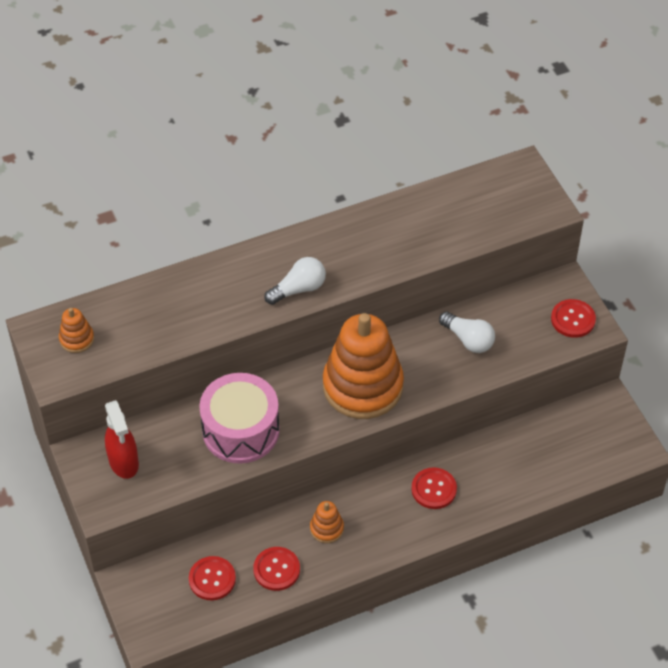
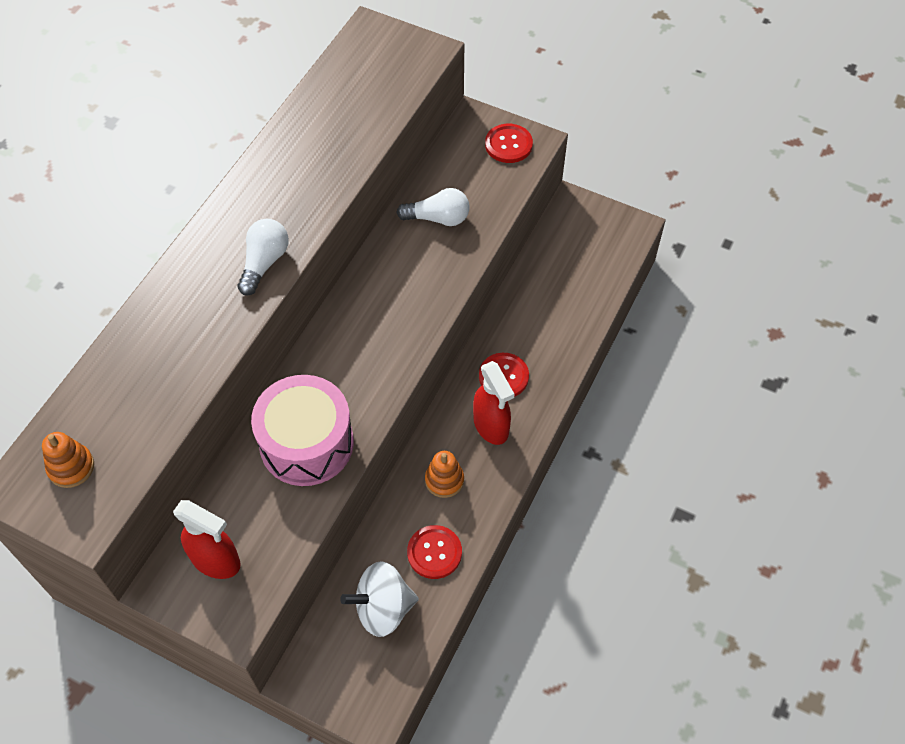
camera: 40 degrees left, 5 degrees up
(212, 579) = (383, 608): red button -> white spinning top
(363, 386) = (384, 322): orange stacking toy -> none
(392, 516) = (491, 426): none -> red spray bottle

